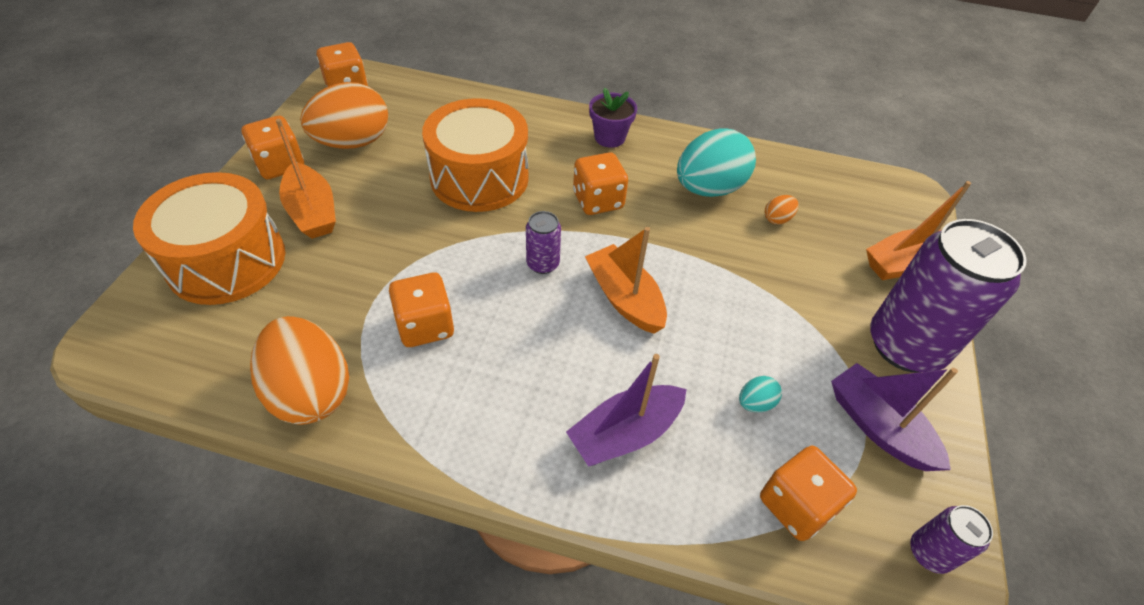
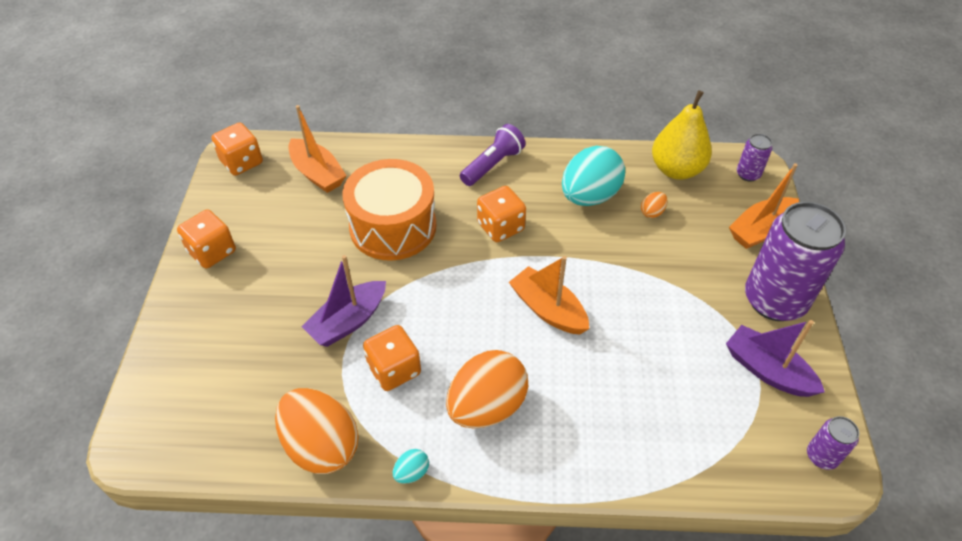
camera: 10 degrees left, 0 degrees up
(226, 261) = (203, 350): orange drum -> none
(312, 212) = (259, 290): orange boat -> orange boat (317, 173)
(353, 142) = (269, 216): orange egg -> orange egg (486, 406)
(543, 264) = (472, 294): purple can -> purple can (748, 174)
(609, 137) = (492, 165): purple flower pot -> purple flashlight
(625, 433) = (580, 420): purple boat -> purple boat (348, 321)
(755, 403) = (672, 373): turquoise egg -> turquoise egg (411, 472)
(796, 505) = (721, 444): orange dice -> none
(817, 180) = (676, 170): none -> yellow pear

